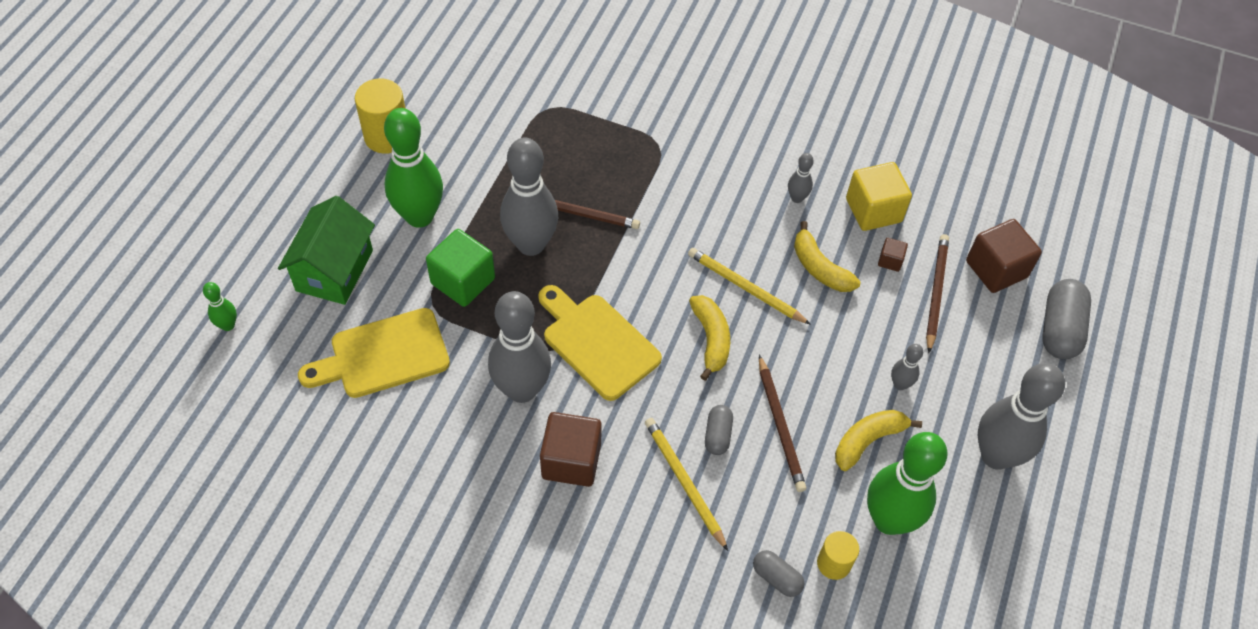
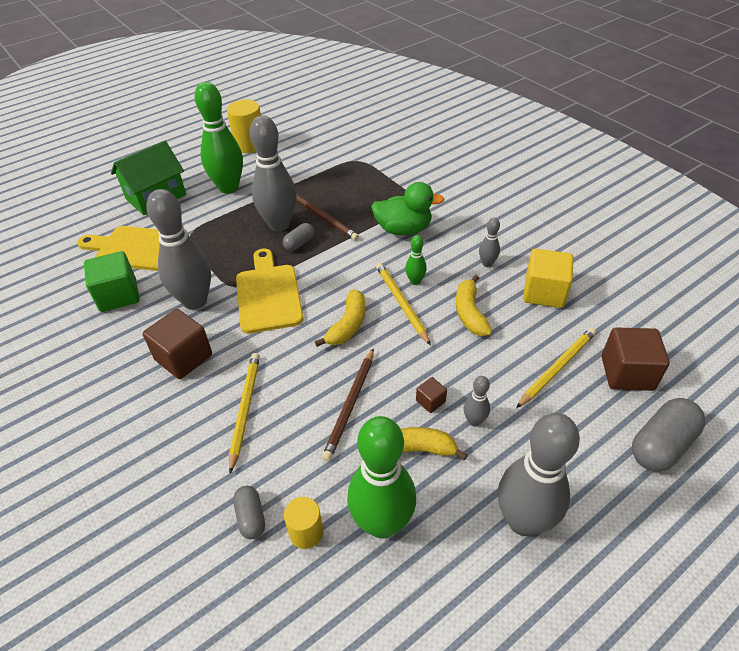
camera: 35 degrees right, 10 degrees down
(228, 325) = (75, 202): green bowling pin -> green bowling pin (415, 281)
(463, 281) = (220, 228): green cube -> green cube (118, 295)
(679, 190) = (403, 229): none -> green duck
(717, 435) = (297, 389): grey capsule -> grey capsule (299, 243)
(890, 261) = (533, 330): brown cube -> brown cube (430, 401)
(935, 292) = (557, 368): brown pencil -> yellow pencil

